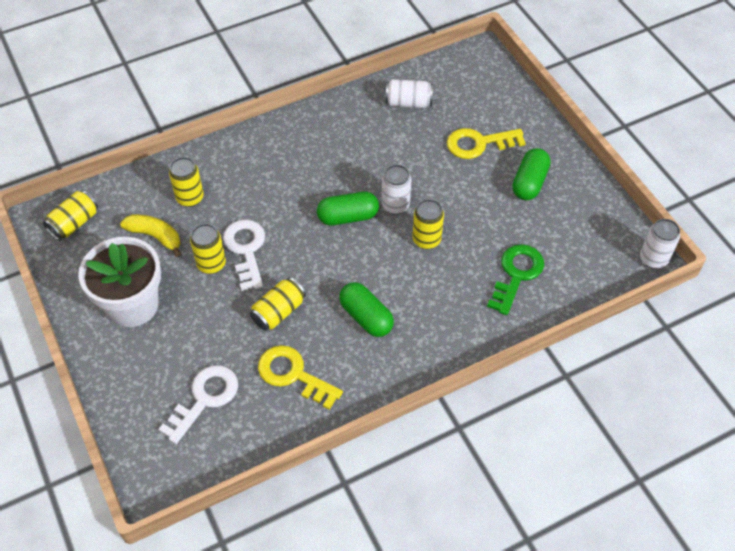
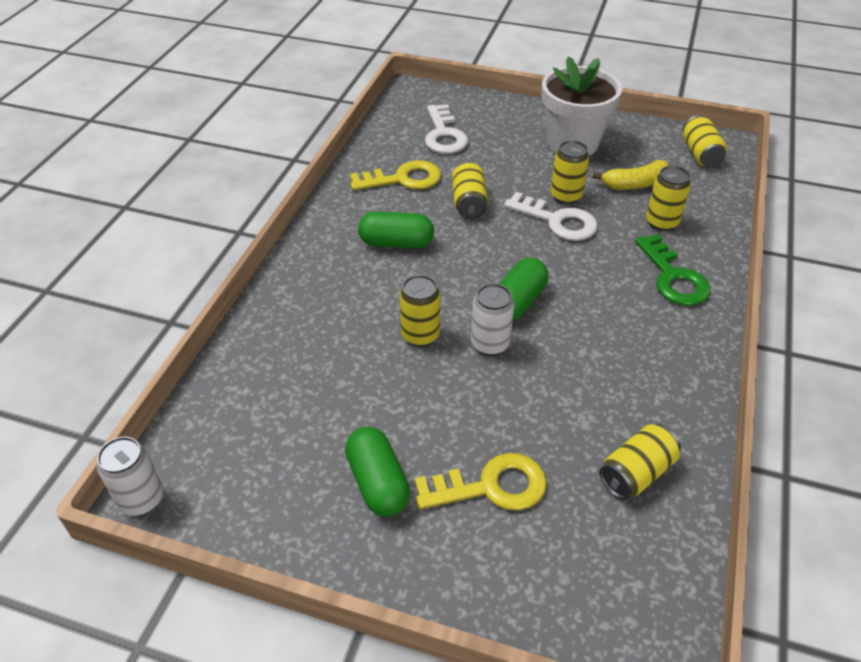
camera: 135 degrees right, 10 degrees down
(408, 103) = (636, 473): white can -> yellow can
(478, 144) = (491, 486): yellow key -> yellow key turned 45 degrees clockwise
(516, 274) = (294, 367): green key -> green key (673, 277)

